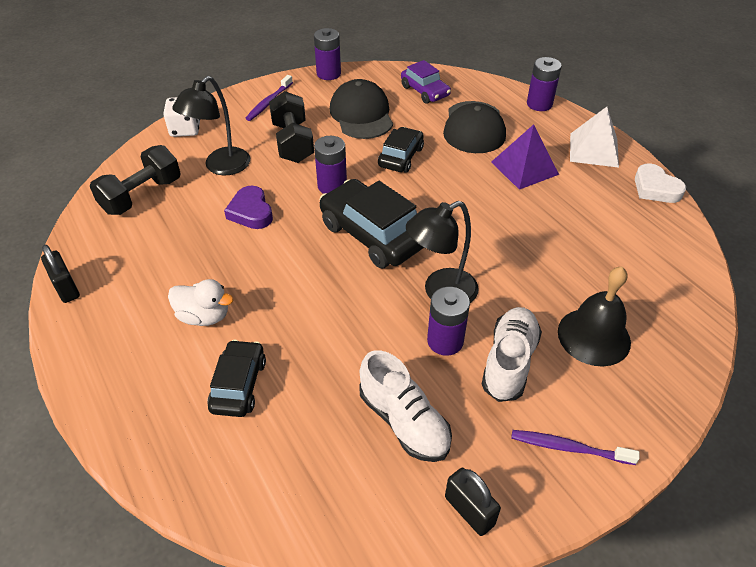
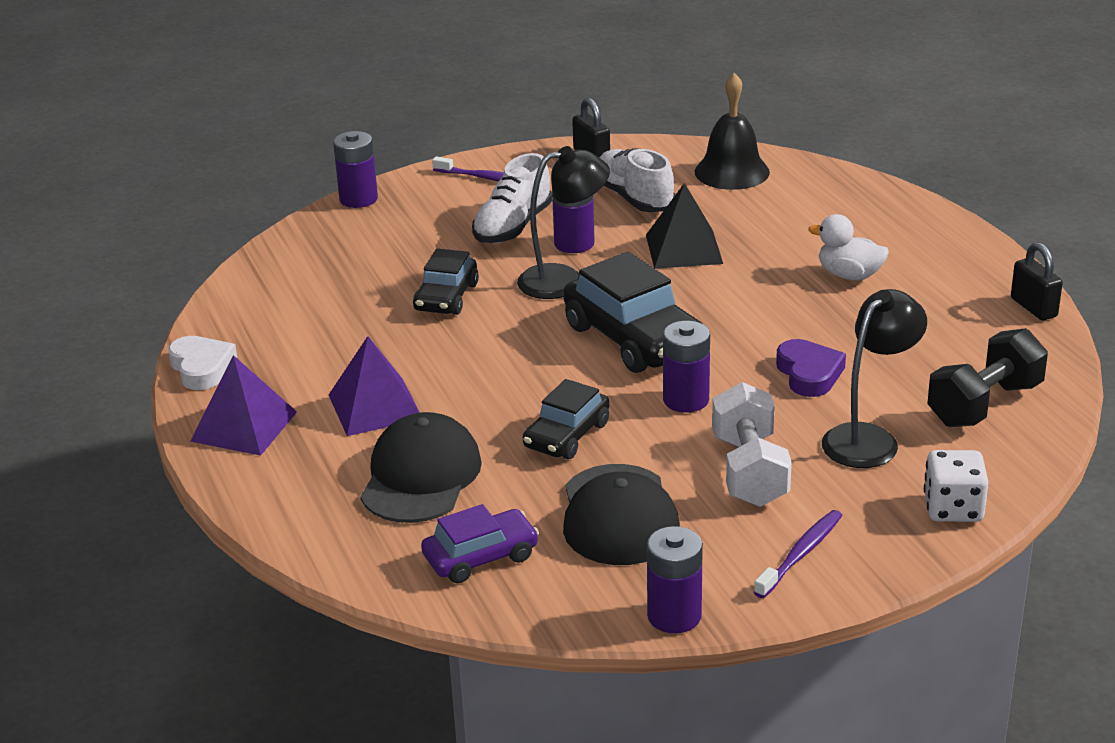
camera: 170 degrees left, 15 degrees down
(238, 385) = (799, 226): black car -> black car (446, 297)
(293, 142) = (749, 471): black dumbbell -> white dumbbell
(346, 341) = (683, 249): none -> black pyramid
(425, 91) = (480, 557): purple car -> purple car turned 90 degrees clockwise
(539, 104) = (274, 513): purple battery -> purple battery (358, 199)
(594, 150) = (244, 426): white pyramid -> purple pyramid
(594, 336) = (410, 239): black bell -> black bell (732, 172)

